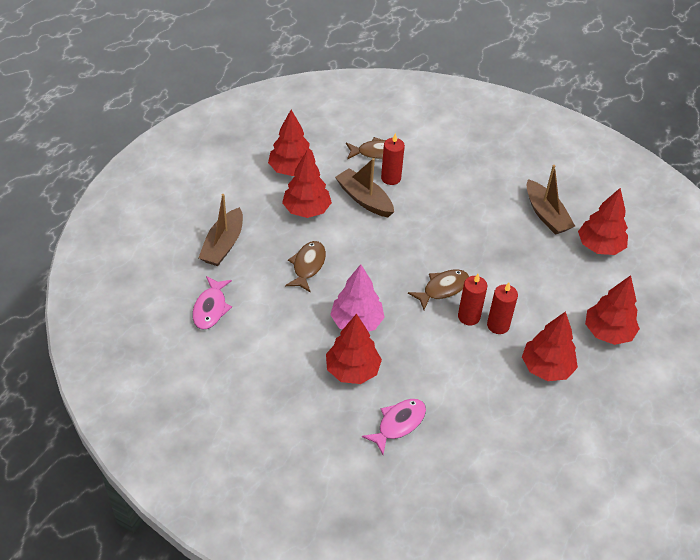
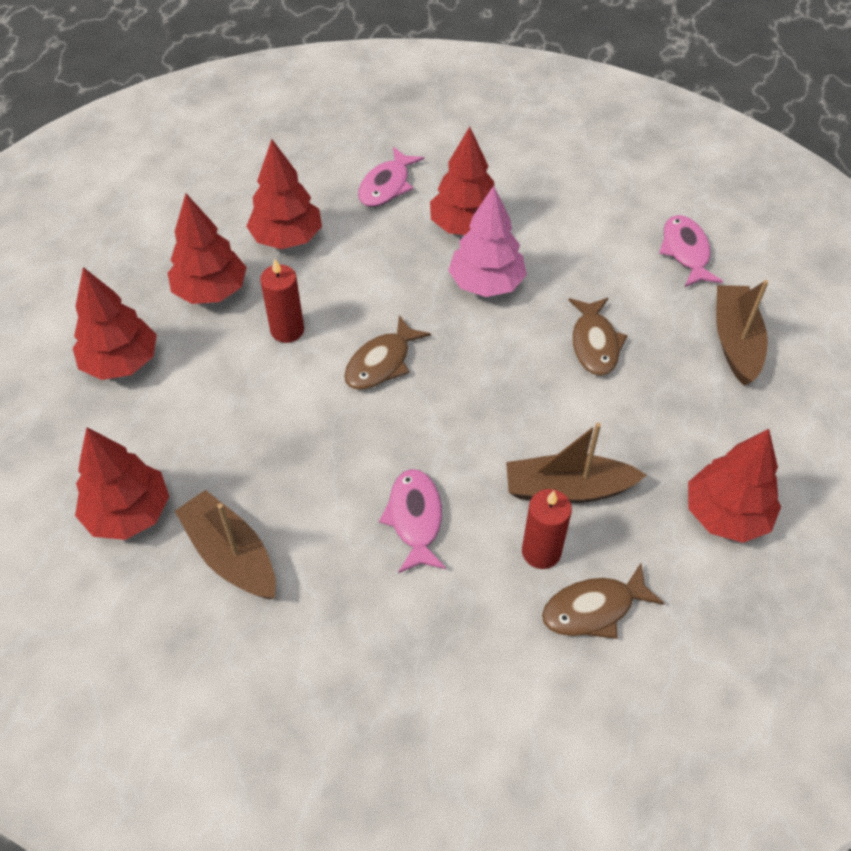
camera: 165 degrees right, 5 degrees up
(306, 210) = (651, 438): red tree -> red tree (287, 238)
(364, 199) = (567, 489): brown boat -> brown boat turned 150 degrees clockwise
(448, 206) = (415, 519): none -> pink fish
(469, 317) = (332, 331): red candle -> none

